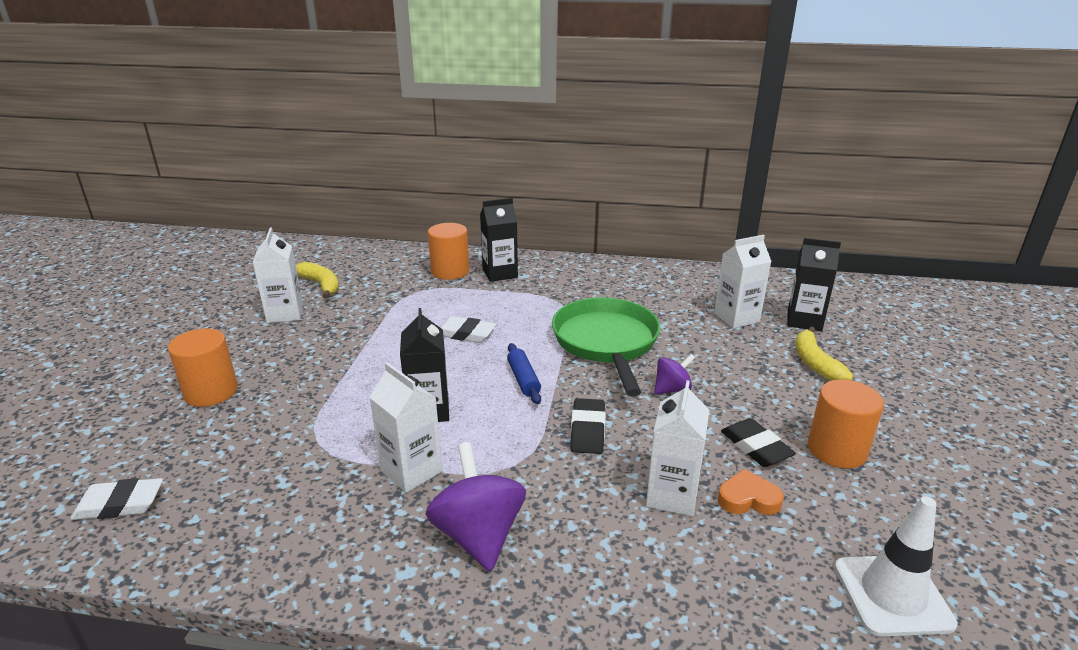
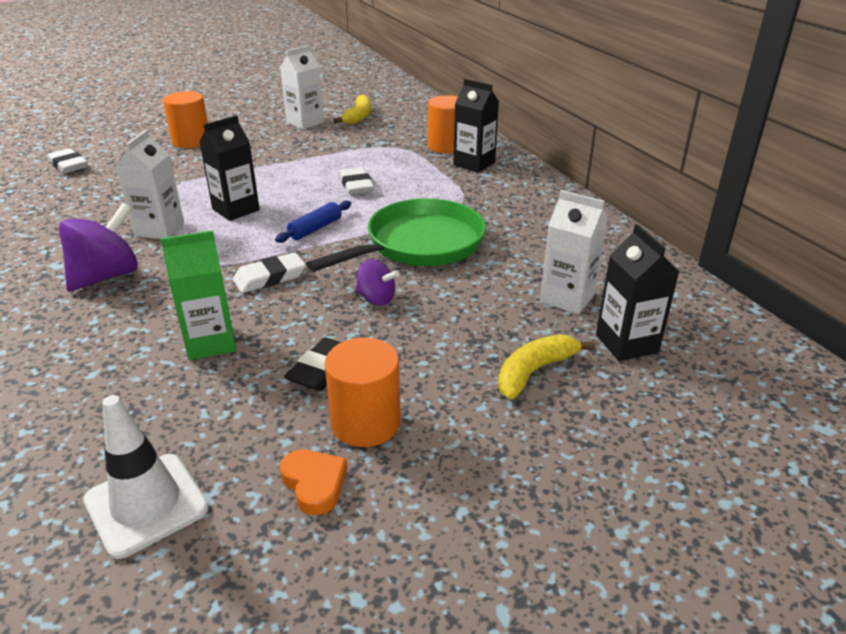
camera: 55 degrees right, 5 degrees up
(588, 430) = (270, 277): black eraser -> white eraser
(672, 495) = (210, 342): white carton -> green carton
(748, 498) = (236, 384): orange heart -> orange heart (314, 484)

